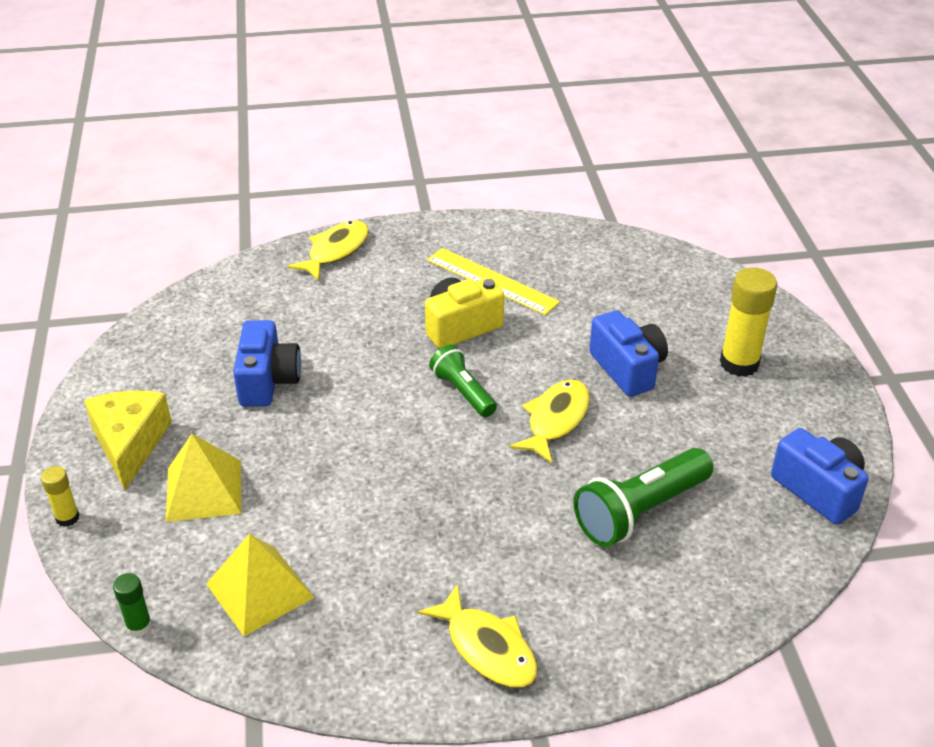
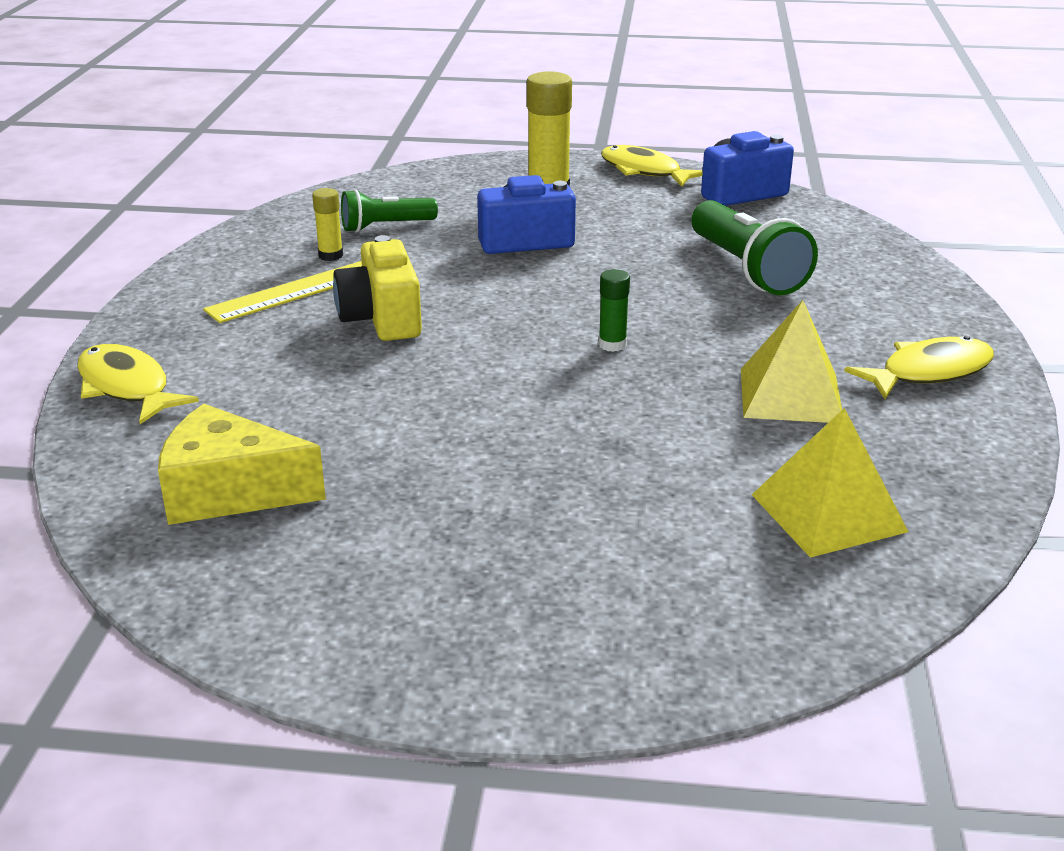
camera: 75 degrees left, 10 degrees down
(67, 518) = (637, 697): yellow glue stick -> yellow glue stick (330, 255)
(130, 444) = (479, 618): yellow cheese -> yellow cheese (230, 492)
(139, 626) = (886, 624): green glue stick -> green glue stick (612, 345)
(203, 490) = (618, 547): yellow pyramid -> yellow pyramid (790, 395)
(268, 381) = (400, 472): blue camera -> none
(463, 392) = (510, 333): green flashlight -> green flashlight (385, 226)
(555, 420) = (589, 289): yellow fish -> yellow fish (644, 171)

